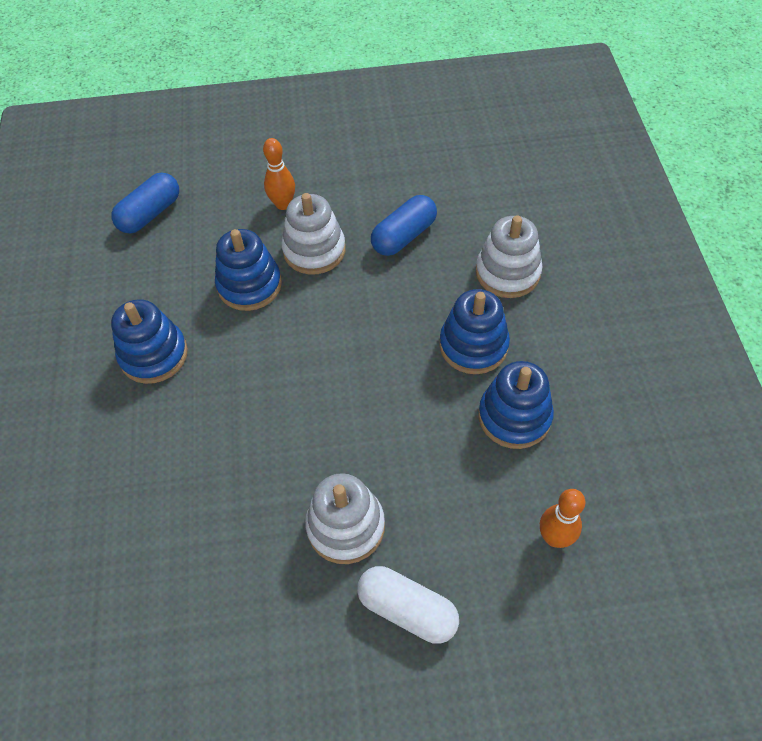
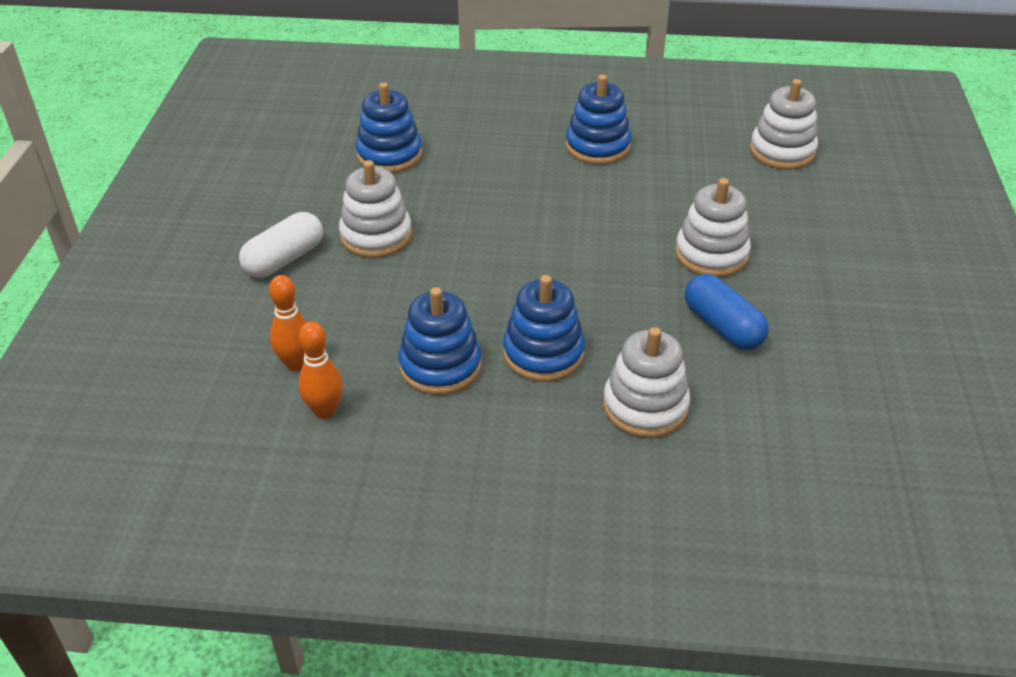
camera: 100 degrees right, 15 degrees down
(150, 214) = (782, 151): blue capsule -> white stacking toy
(249, 285) = (670, 206): blue stacking toy -> blue stacking toy (389, 155)
(283, 204) = (787, 239): orange bowling pin -> orange bowling pin (325, 411)

